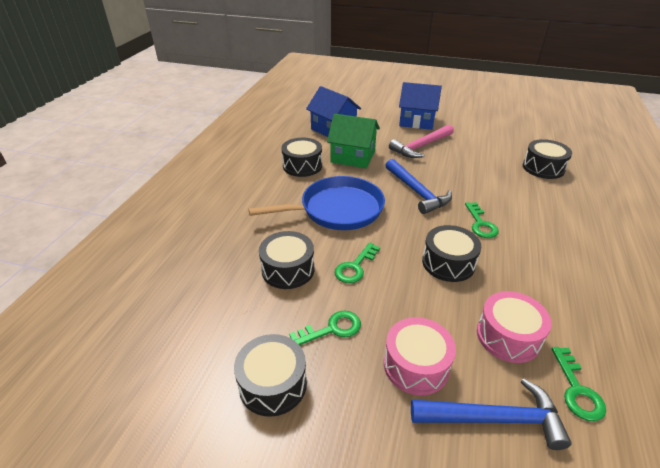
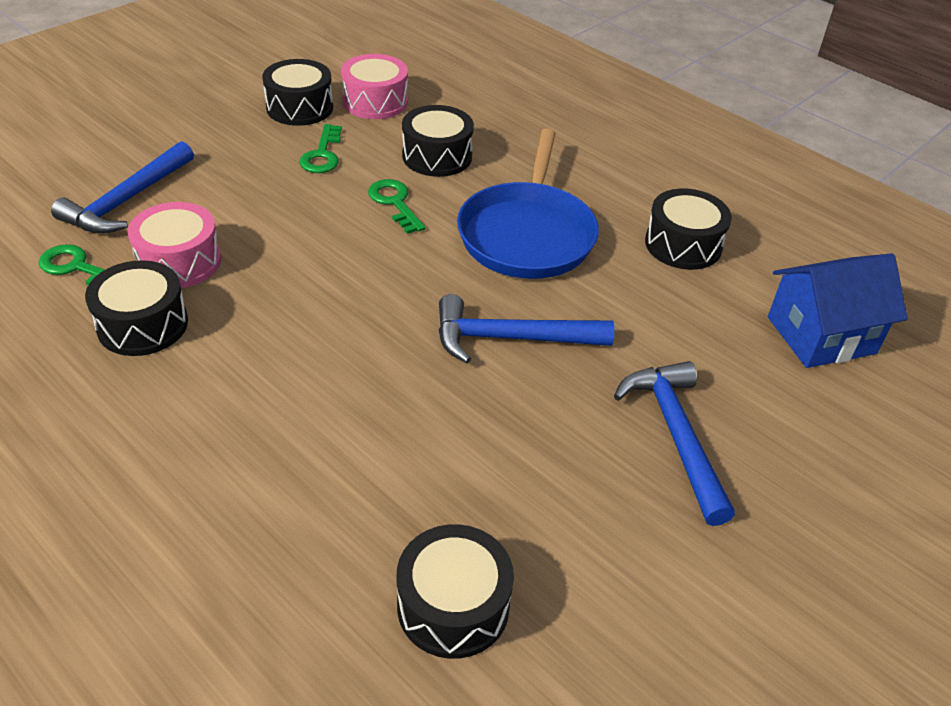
camera: 115 degrees right, 5 degrees up
(353, 157) = (683, 314): green house -> none
(416, 365) = (225, 185): pink drum -> pink drum (375, 102)
(417, 121) = (818, 502): blue house -> none
(421, 146) = (675, 435): pink hammer -> blue hammer
(448, 263) = (325, 280): black drum -> black drum (142, 325)
(480, 224) = (368, 364): green key -> none

